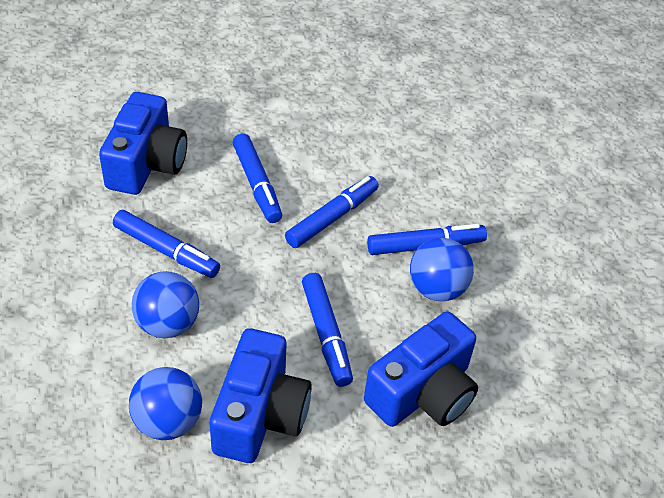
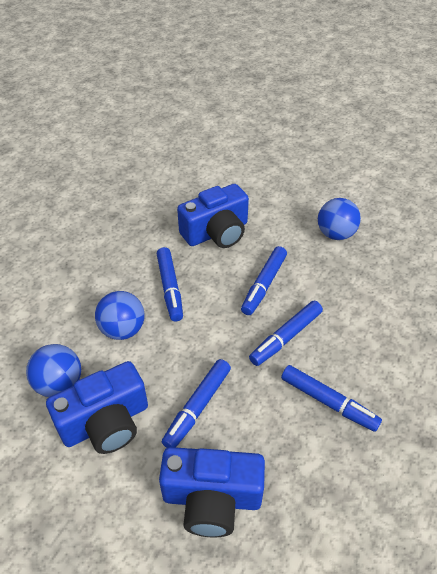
camera: 50 degrees right, 0 degrees up
(332, 218) = (286, 337): blue marker -> blue marker turned 135 degrees clockwise
(437, 289) = (303, 437): blue ball -> blue ball (335, 234)

